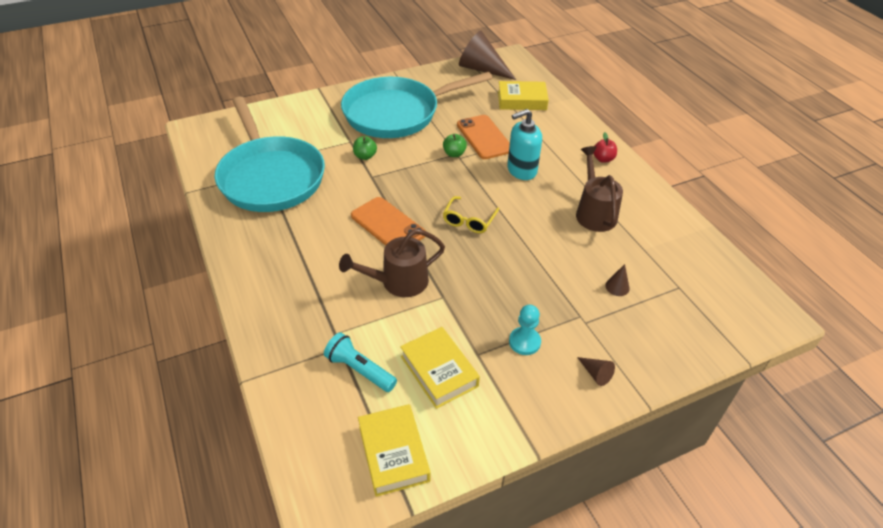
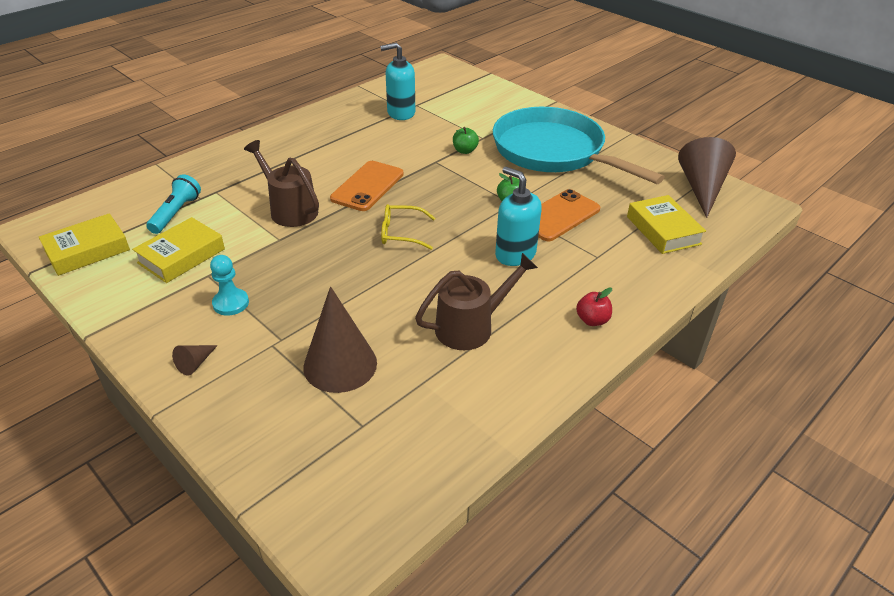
camera: 70 degrees right, 5 degrees down
(270, 176) = (401, 113): turquoise pan -> turquoise soap dispenser
(617, 287) = (340, 364): brown cone -> brown cone, size x2.35

